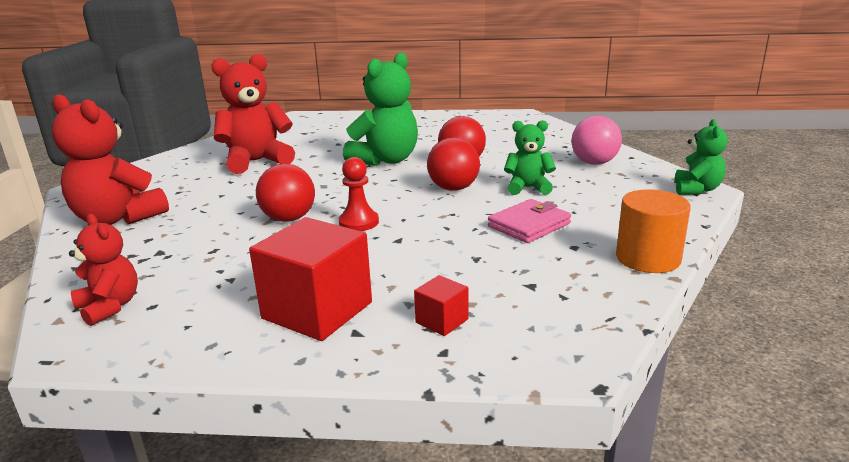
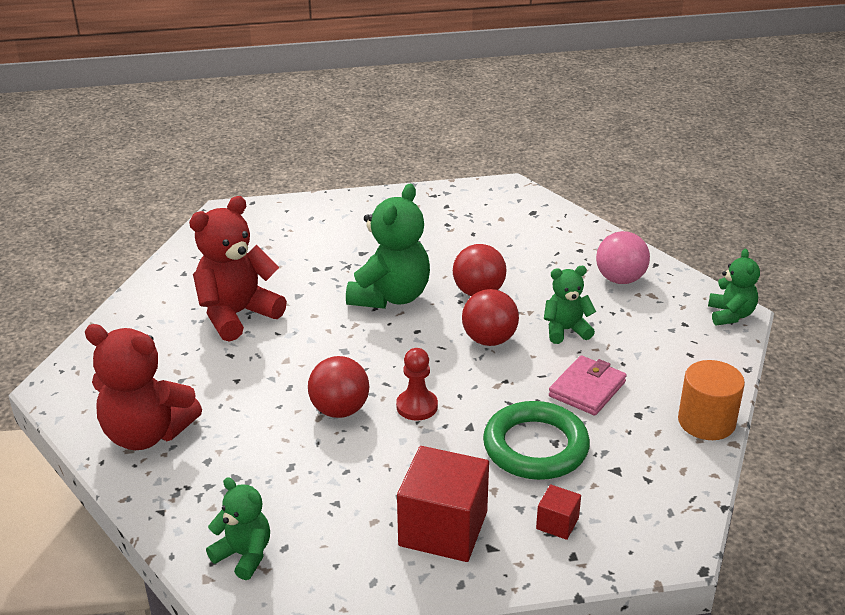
camera: 15 degrees left, 10 degrees up
(110, 307) = (244, 555): red teddy bear -> green teddy bear
(454, 259) = (535, 447): none -> green ring

